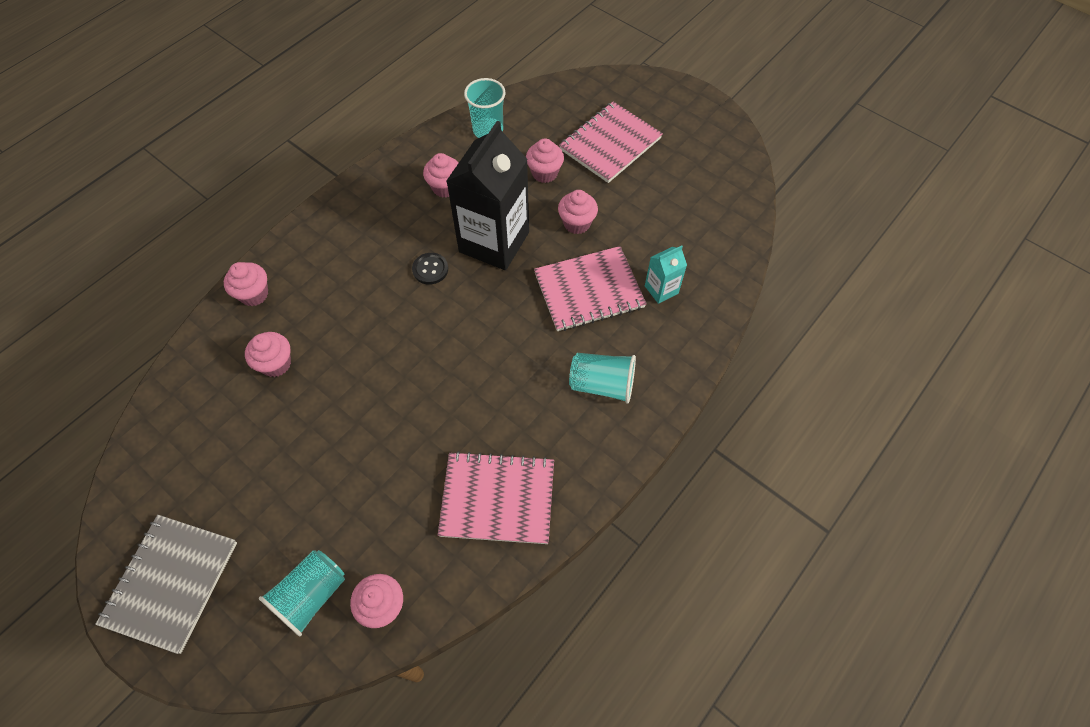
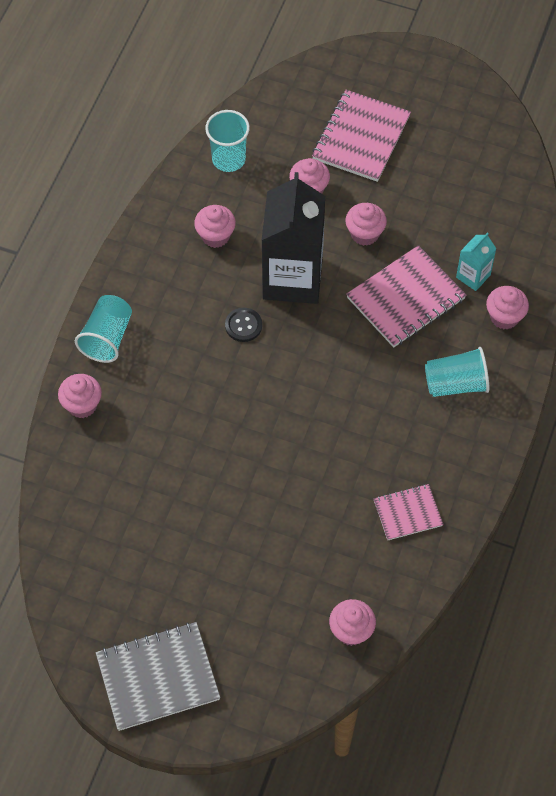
camera: 20 degrees left, 0 degrees up
(171, 583) = (158, 677): grey notebook -> grey notebook turned 75 degrees clockwise
(276, 364) = (142, 463): pink cupcake -> pink cupcake (504, 317)
(311, 595) = (286, 644): turquoise cup -> turquoise cup (107, 338)
(497, 499) = (407, 513): pink notebook -> pink notebook, size x0.58

